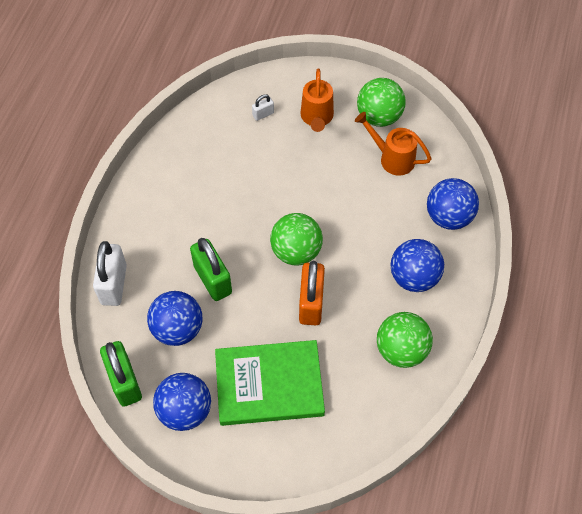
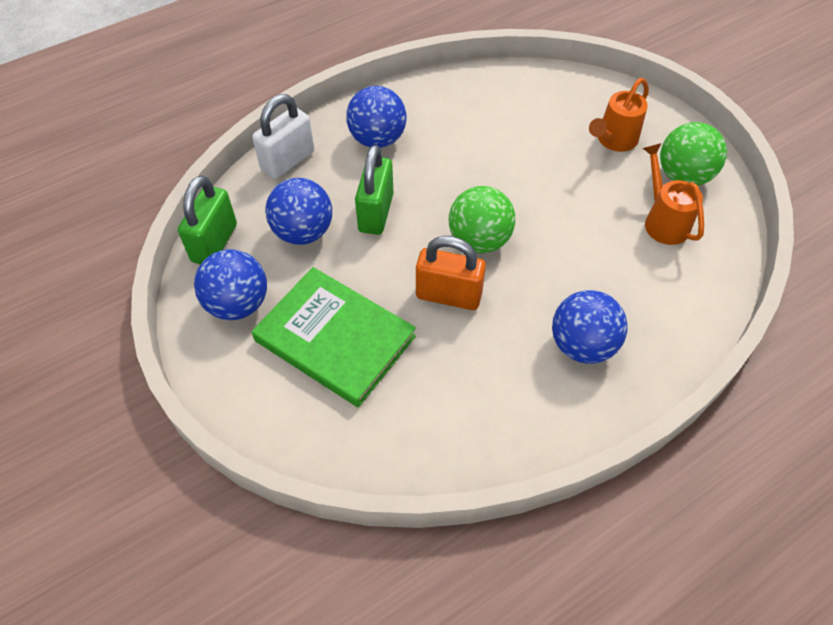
camera: 40 degrees right, 5 degrees down
(263, 114) = (561, 108): white padlock -> none
(311, 303) = (448, 295): orange padlock -> orange padlock turned 60 degrees clockwise
(401, 350) = (500, 405): green ball -> none
(448, 217) = (678, 314): blue ball -> blue ball (377, 139)

